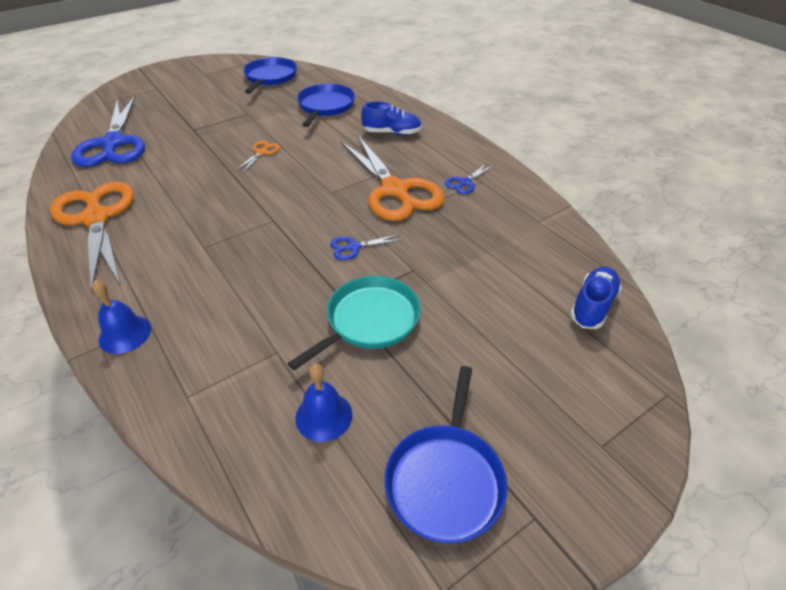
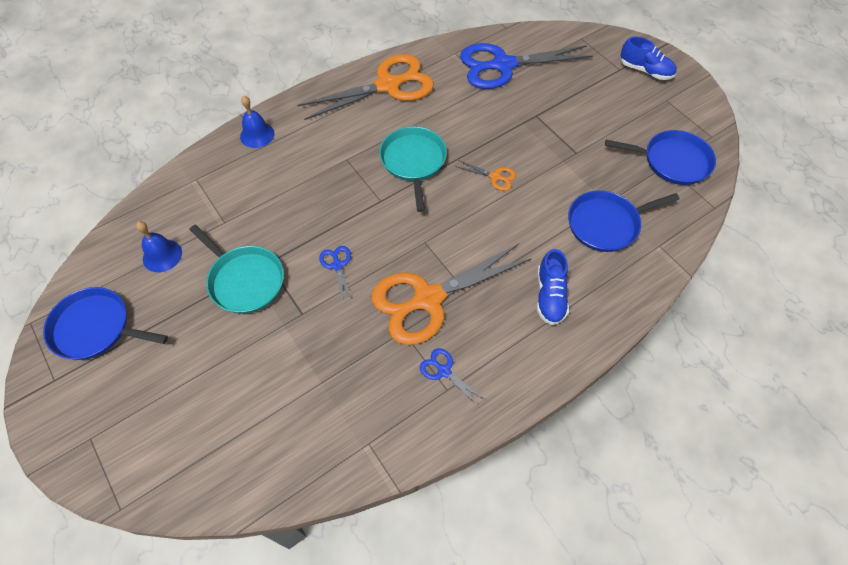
camera: 90 degrees right, 15 degrees up
(225, 199) = (413, 162): none -> turquoise pan
(325, 106) = (606, 224): blue pan -> blue pan turned 150 degrees clockwise
(592, 306) = (231, 470): blue shoe -> blue shoe (645, 71)

